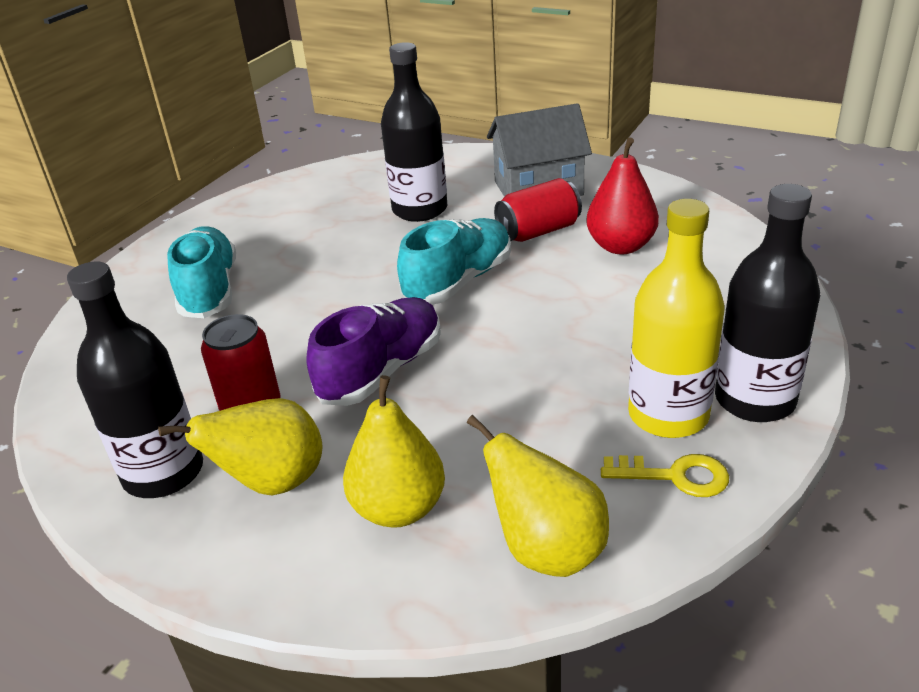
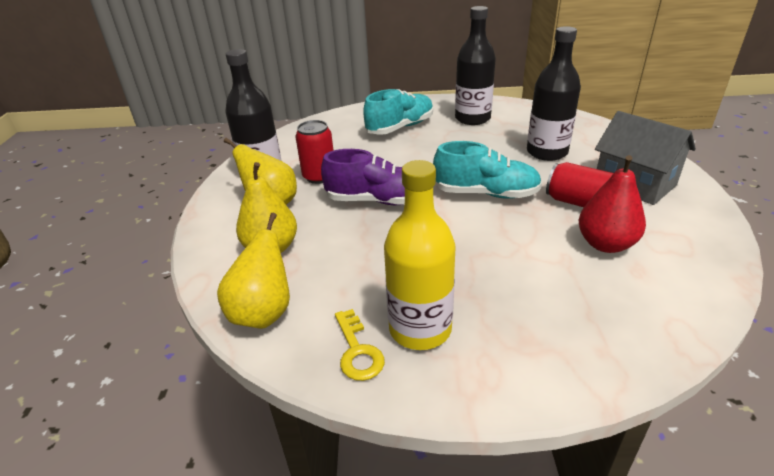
camera: 60 degrees right, 0 degrees up
(755, 400) = (473, 373): black bottle -> black bottle (472, 118)

